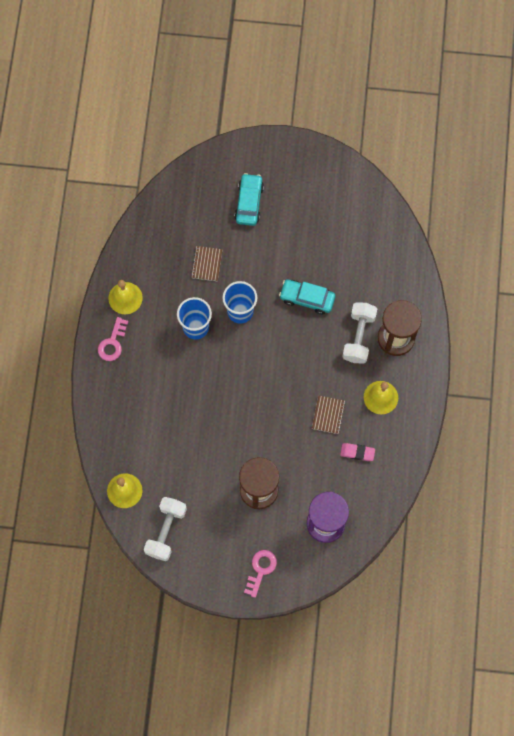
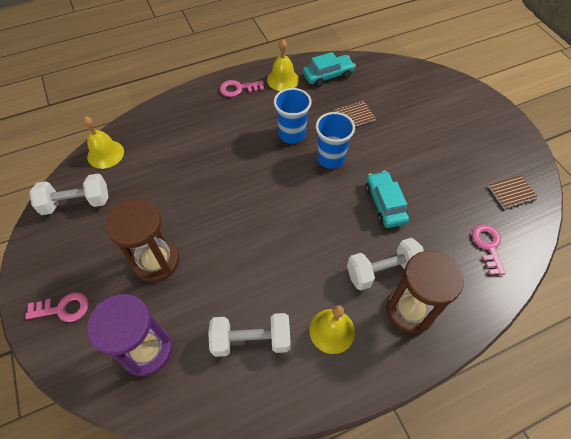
camera: 60 degrees right, 15 degrees down
(249, 203) = (433, 118): turquoise car -> turquoise car (328, 75)
(328, 415) = (277, 286): brown notebook -> brown notebook (512, 192)
(357, 452) = (251, 340): pink eraser -> white dumbbell
(382, 252) = (488, 246): none -> pink key

